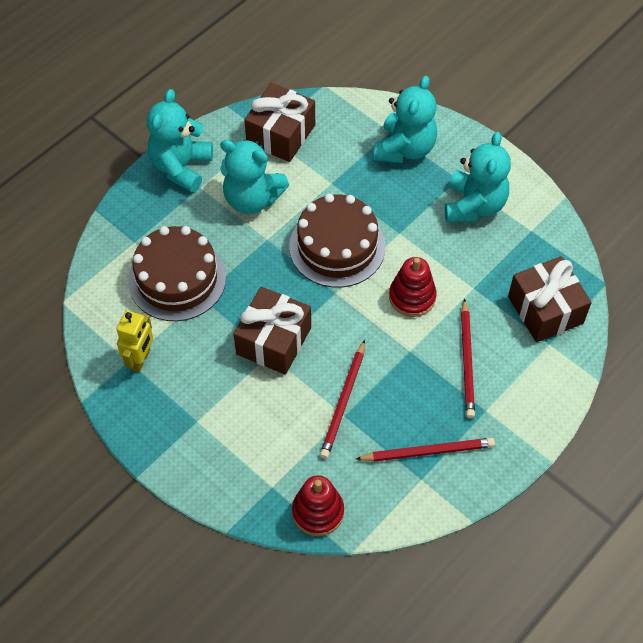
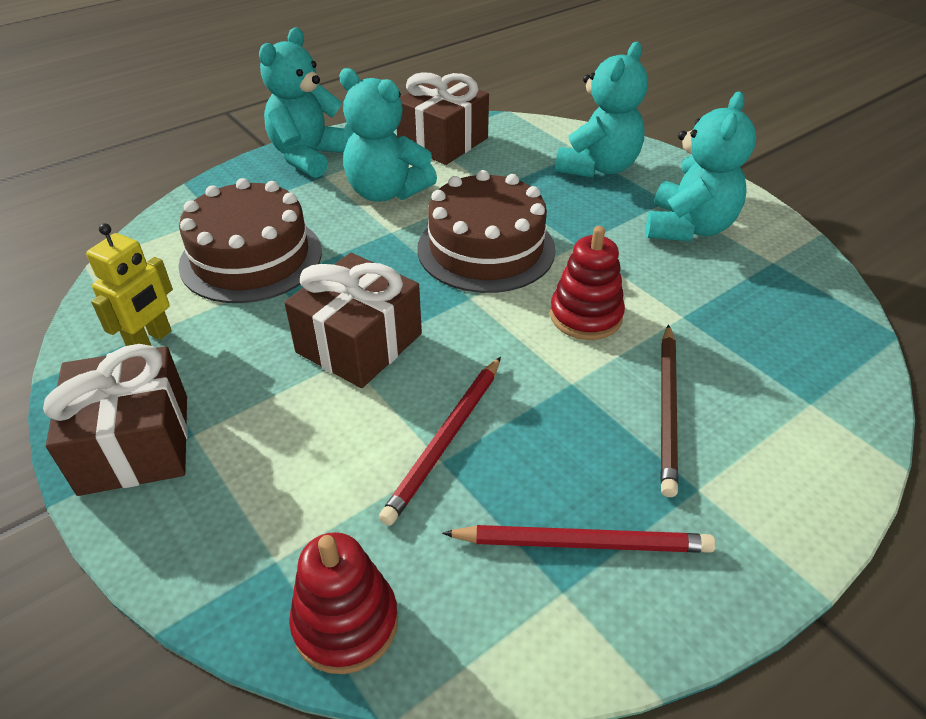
camera: 10 degrees right, 15 degrees down
(467, 361) = (667, 409): red pencil -> brown pencil
(545, 310) = (801, 356): brown gift -> brown gift (135, 443)

